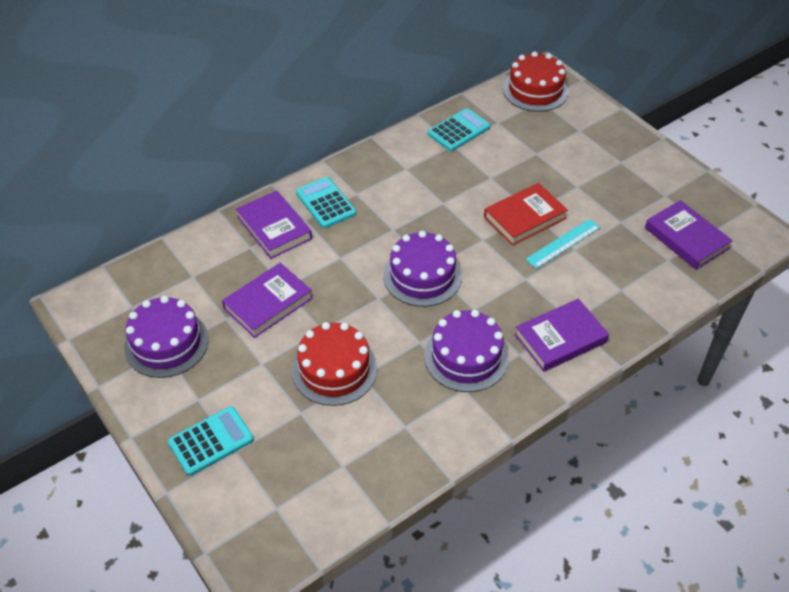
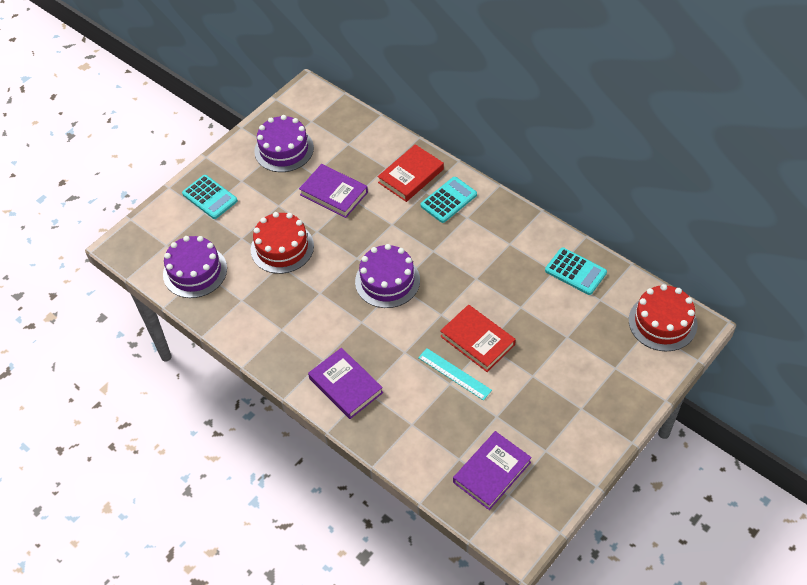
camera: 80 degrees right, 5 degrees up
(274, 228) = (411, 176): purple book -> red book
(466, 357) = (312, 325): purple cake -> purple cake (195, 271)

